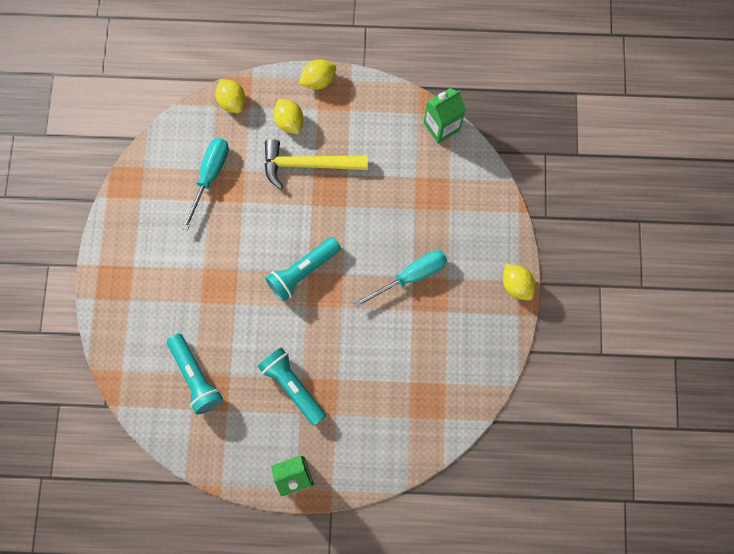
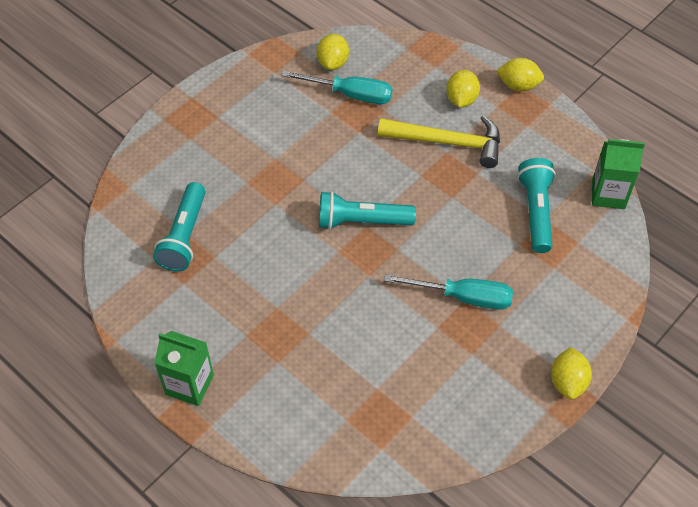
camera: 40 degrees right, 20 degrees down
(210, 176) = (350, 94): turquoise screwdriver -> turquoise screwdriver turned 45 degrees clockwise
(232, 102) = (423, 54): yellow lemon -> yellow lemon (333, 63)
(293, 386) = (261, 307): turquoise flashlight -> turquoise flashlight (536, 212)
(308, 165) = (447, 142): yellow hammer -> yellow hammer turned 150 degrees clockwise

